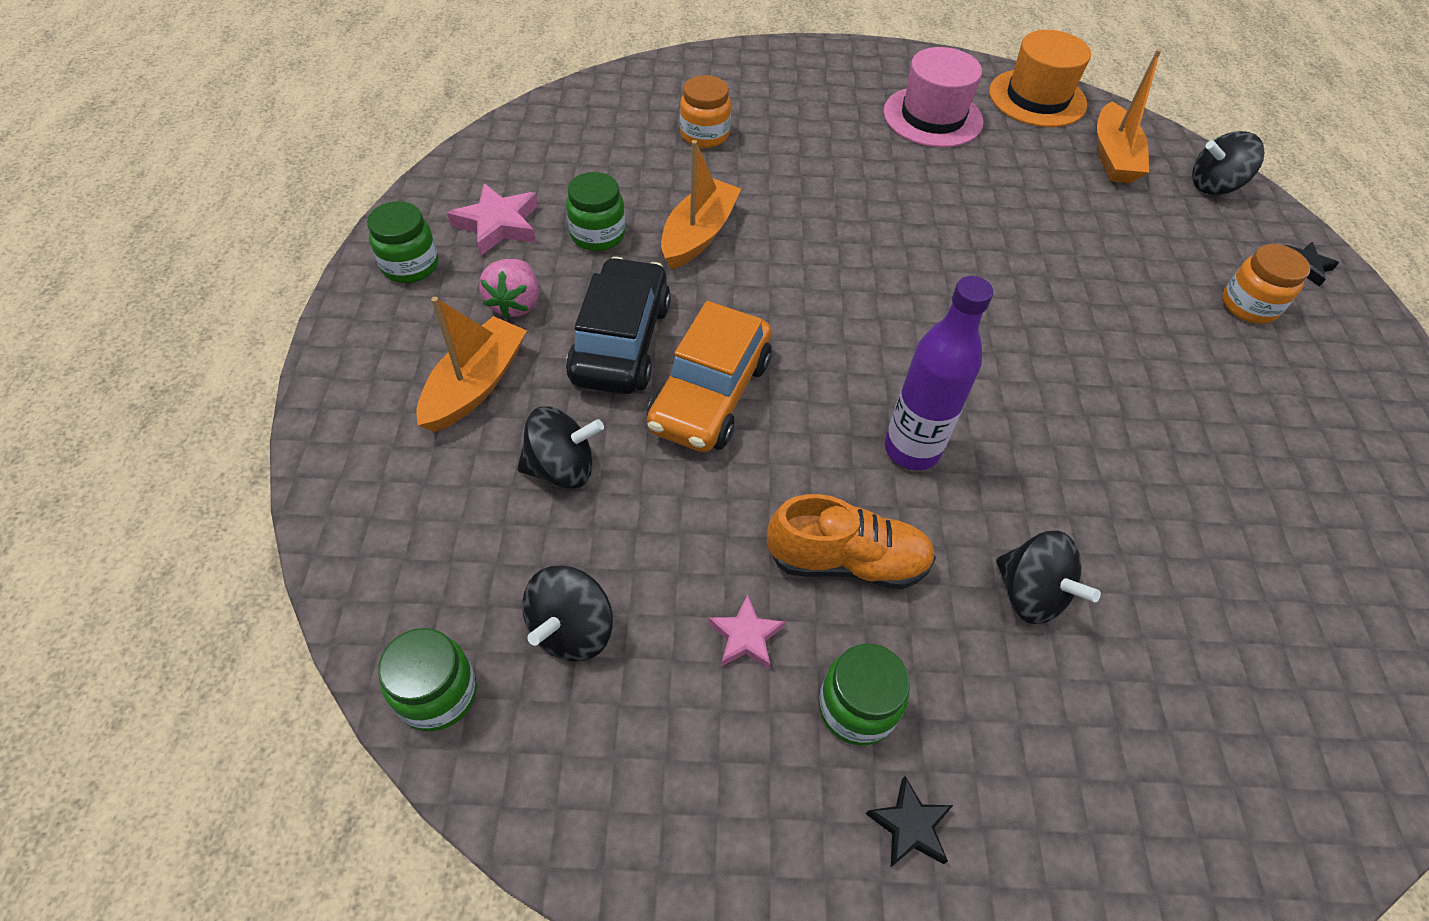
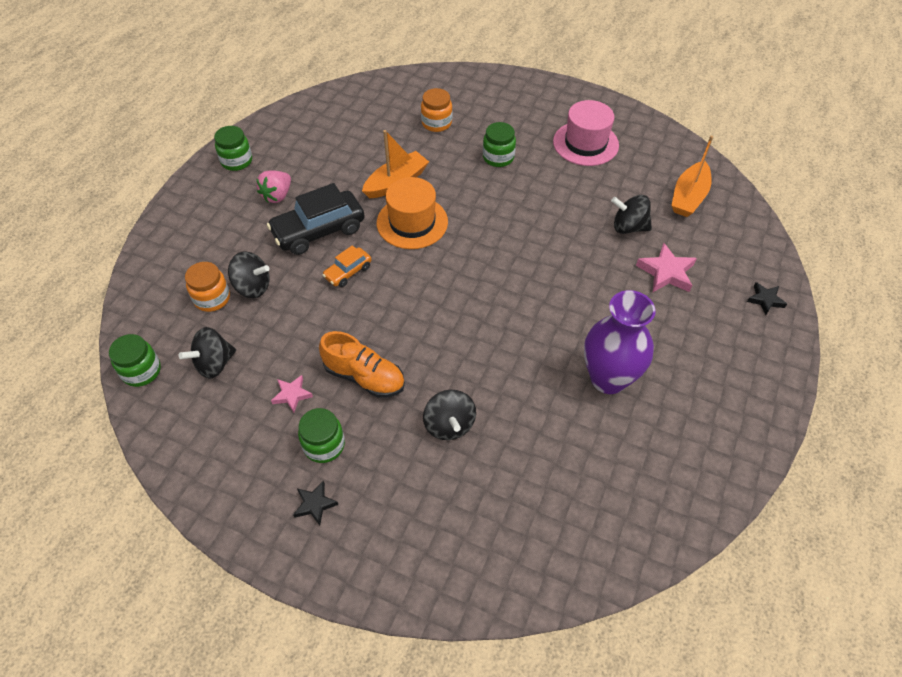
camera: 25 degrees right, 0 degrees up
(475, 385) = (234, 233): orange boat -> none
(498, 224) = (293, 149): pink star -> pink star (666, 272)
(597, 235) = (341, 168): green jar -> green jar (498, 157)
(621, 342) = (319, 231): black car -> black car turned 150 degrees counterclockwise
(710, 395) = (348, 272): orange car -> orange car, size x0.52
(911, 449) = (436, 333): purple bottle -> none
(1037, 98) = (665, 146): orange hat -> orange hat (412, 222)
(1197, 439) = (608, 378): none -> purple vase
(1213, 186) = (744, 233): black spinning top -> black spinning top (628, 227)
(1248, 306) = (706, 313): orange jar -> orange jar (212, 298)

